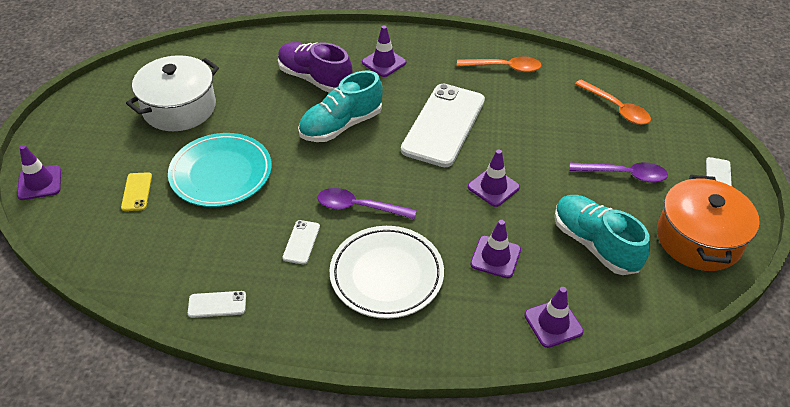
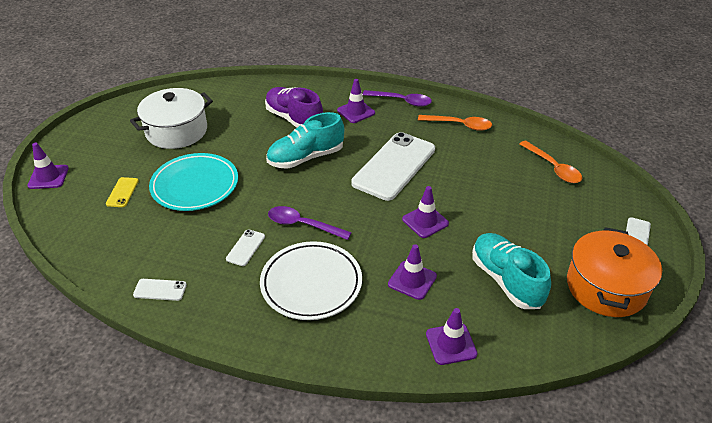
camera: 10 degrees right, 5 degrees down
(624, 174) = (547, 224): purple spoon -> purple spoon (401, 101)

